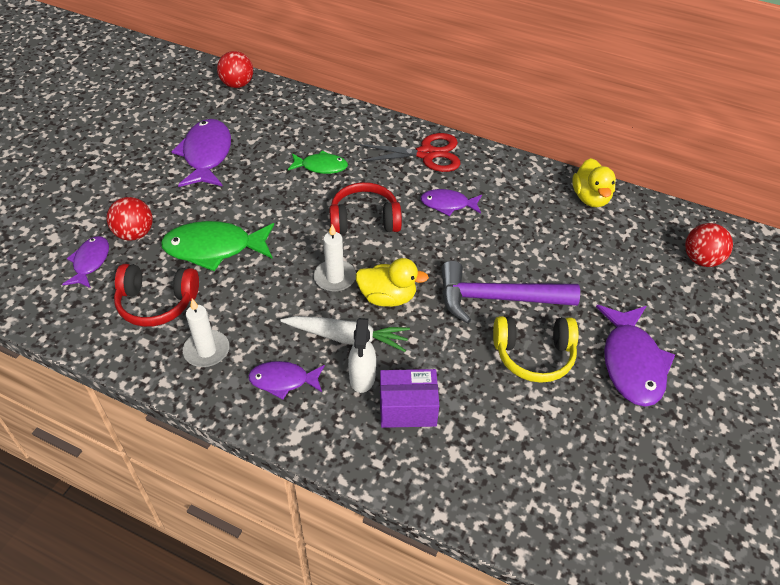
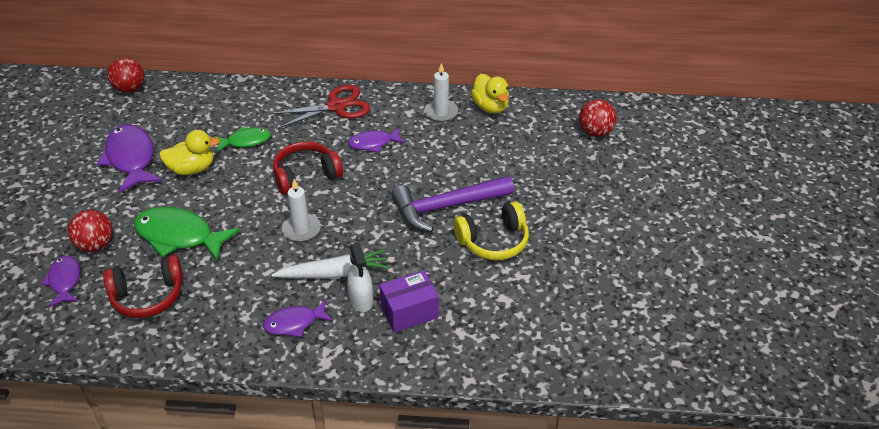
camera: 20 degrees left, 5 degrees down
(206, 350) = (214, 320): white candle -> white candle (441, 112)
(214, 248) = (179, 236): green fish -> green fish turned 45 degrees clockwise
(387, 297) = (354, 232): yellow duck -> yellow duck (192, 169)
(632, 363) = (571, 224): purple fish -> none

